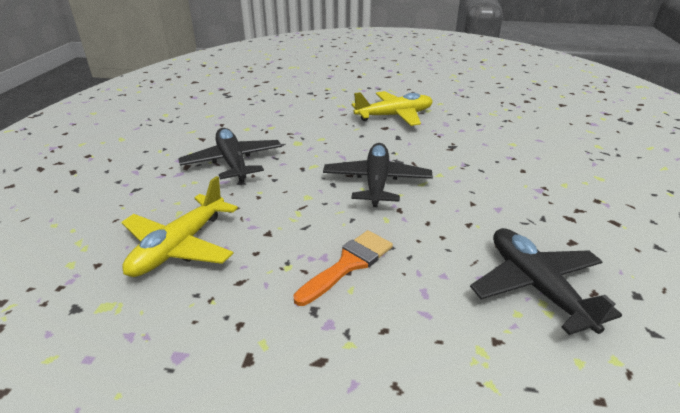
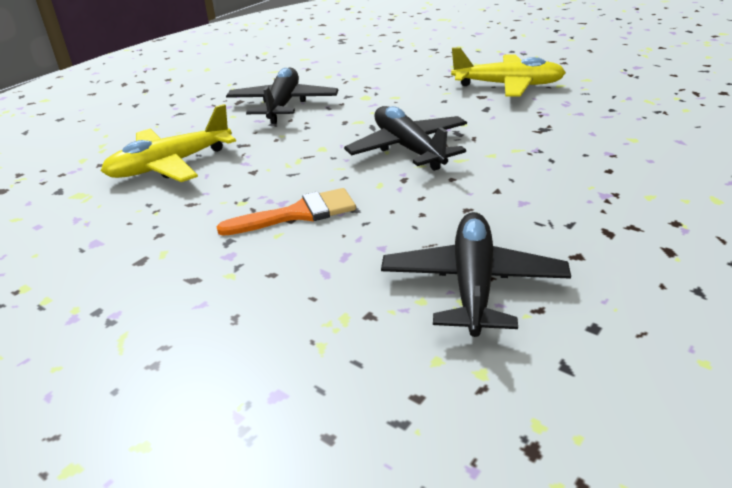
camera: 30 degrees right, 0 degrees up
(376, 182) = (408, 149): black plane -> black plane turned 60 degrees counterclockwise

